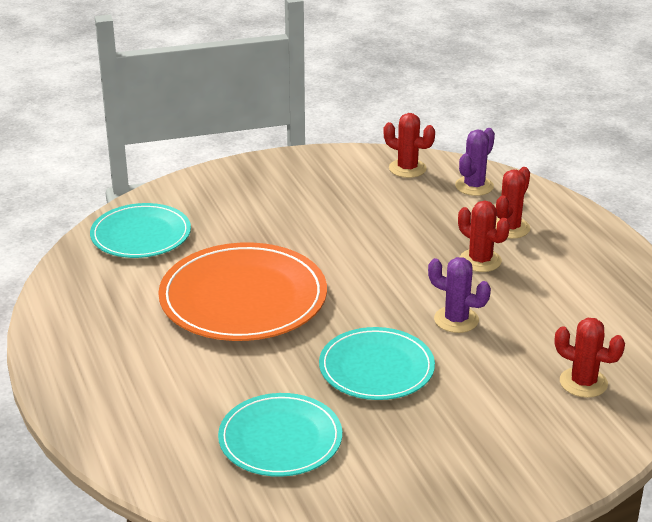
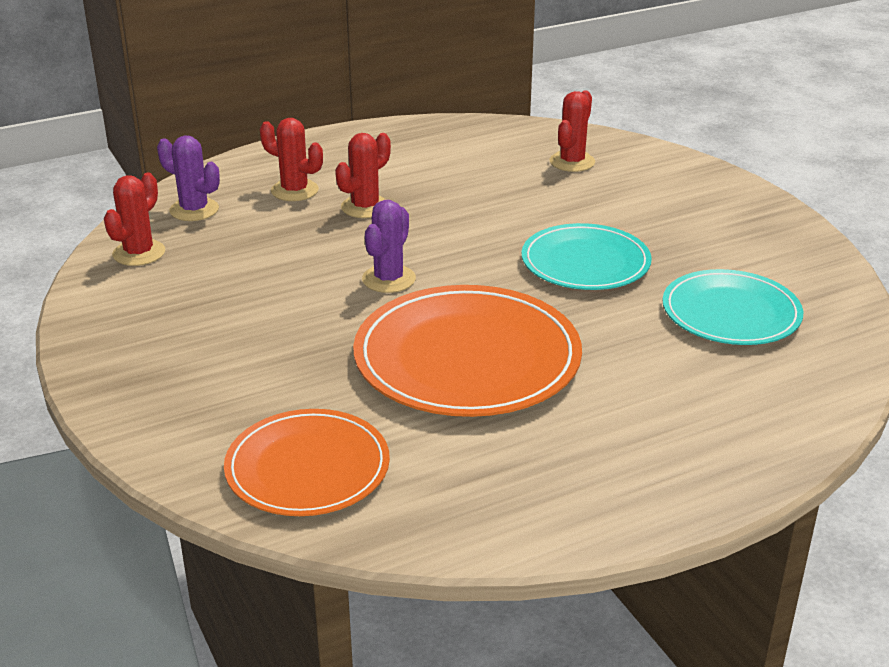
camera: 95 degrees left, 0 degrees up
(141, 235) = (307, 467): turquoise plate -> orange plate
(456, 320) = (484, 220): purple cactus -> purple cactus (389, 279)

